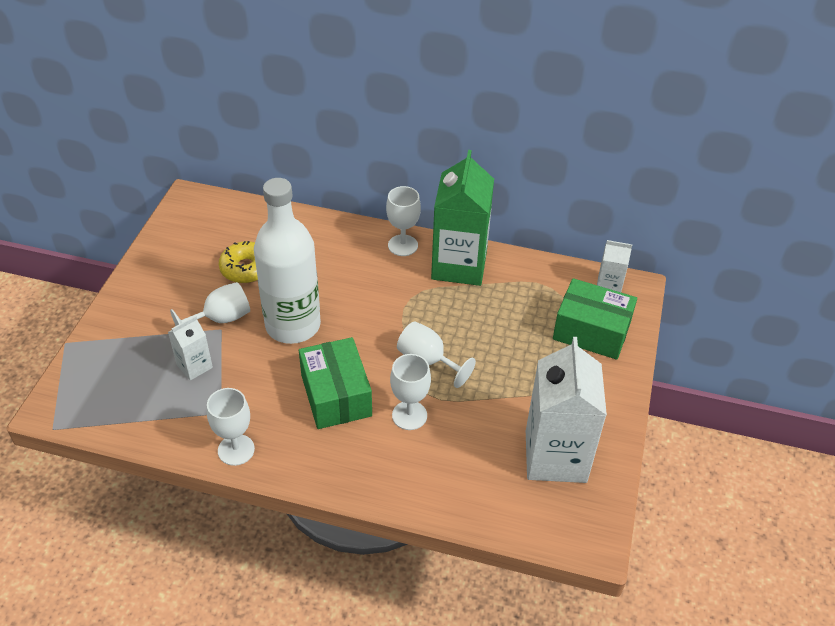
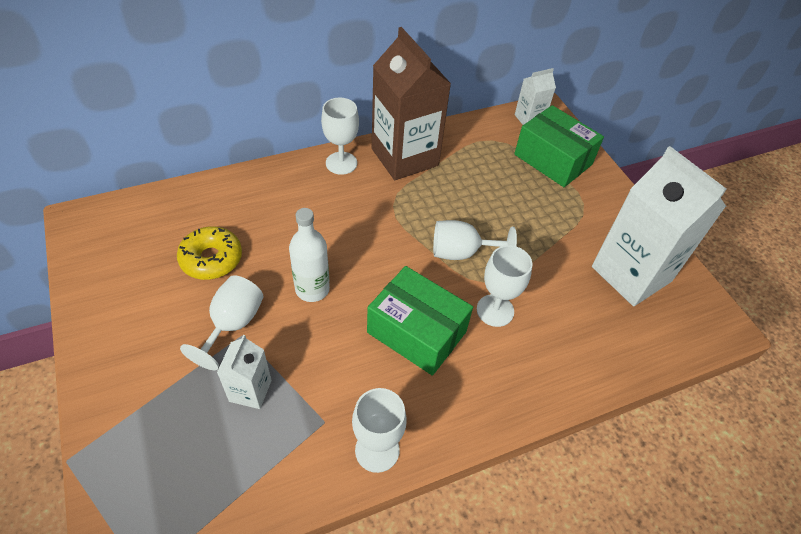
camera: 40 degrees left, 5 degrees up
(293, 325) = (312, 289): white bottle -> white bottle, size x0.54
(459, 265) = (404, 157): green carton -> brown carton
(591, 331) = (553, 159): green box -> green box turned 60 degrees clockwise

